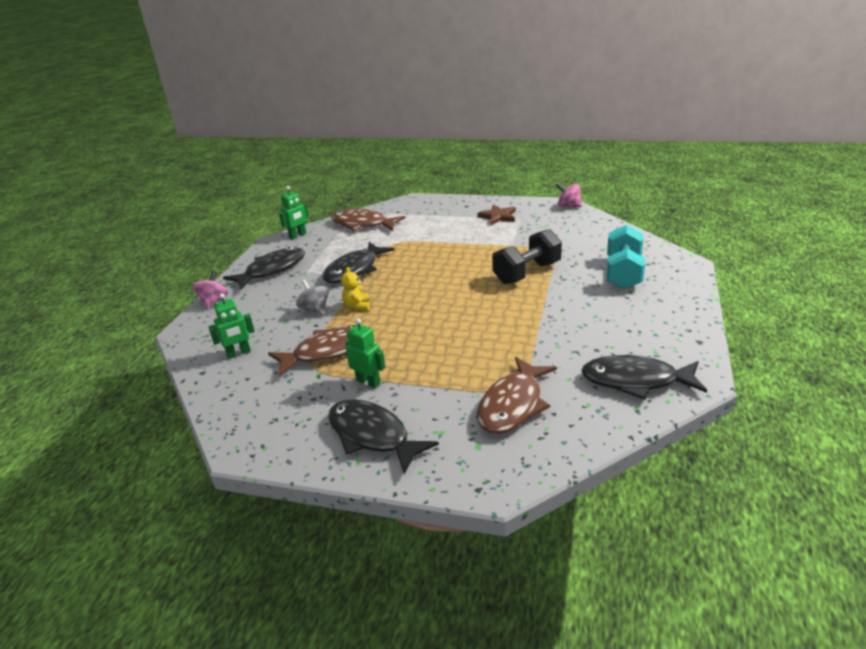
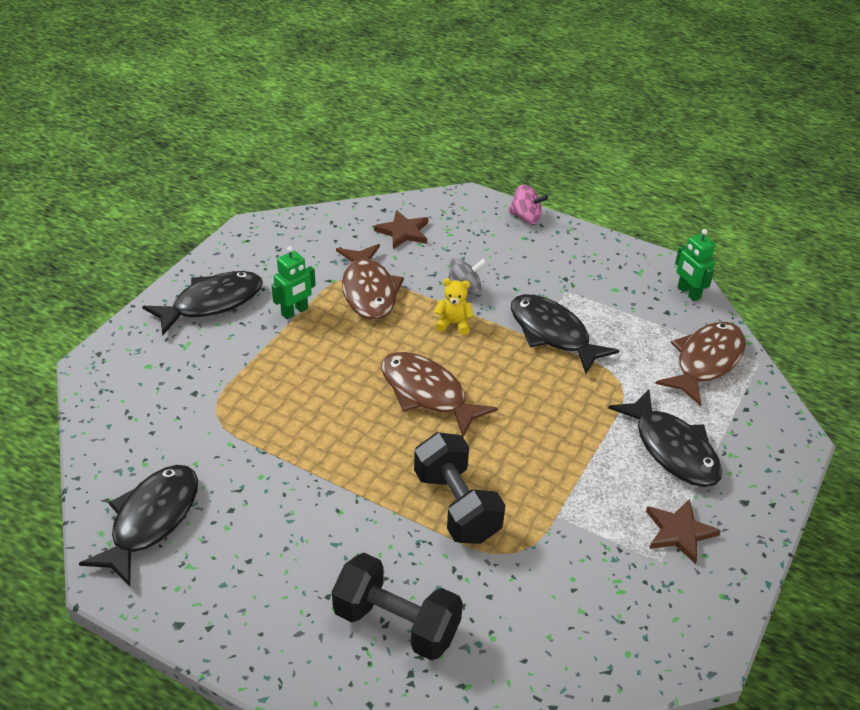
camera: 100 degrees right, 10 degrees up
(239, 353) = (403, 232): green robot -> brown star
(272, 270) = (587, 263): black fish -> black fish (672, 449)
(513, 405) = (186, 405): brown fish -> brown fish (427, 393)
(568, 206) = (695, 656): pink spinning top -> none
(623, 273) = (396, 624): turquoise dumbbell -> black dumbbell

